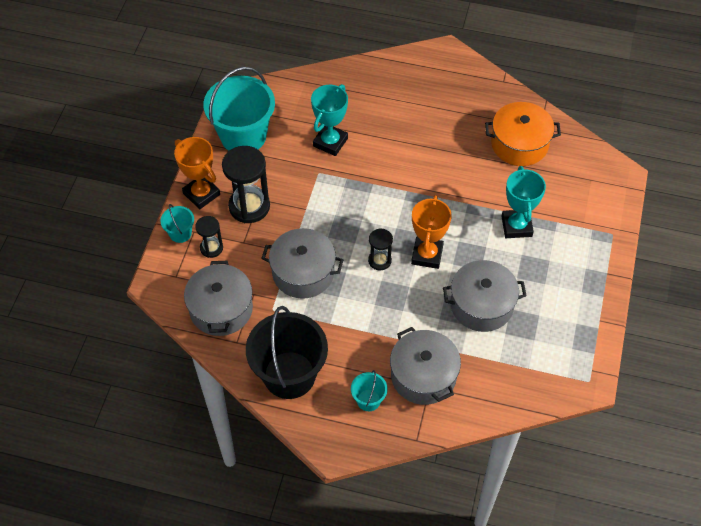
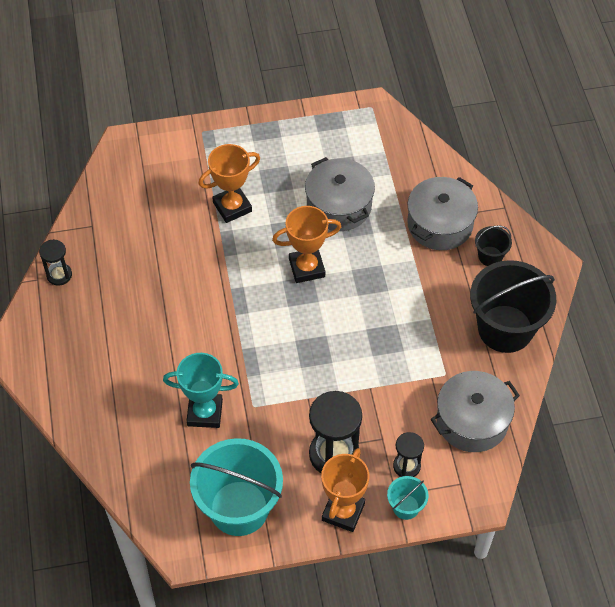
camera: 115 degrees left, 0 degrees up
(303, 272) = (387, 366): grey pot -> none
(368, 400) = (490, 256): turquoise bucket -> black bucket
(379, 260) = (335, 305): black hourglass -> black hourglass (59, 275)
(516, 226) = (232, 207): turquoise trophy -> orange trophy
(519, 144) = (123, 237): orange pot -> none

